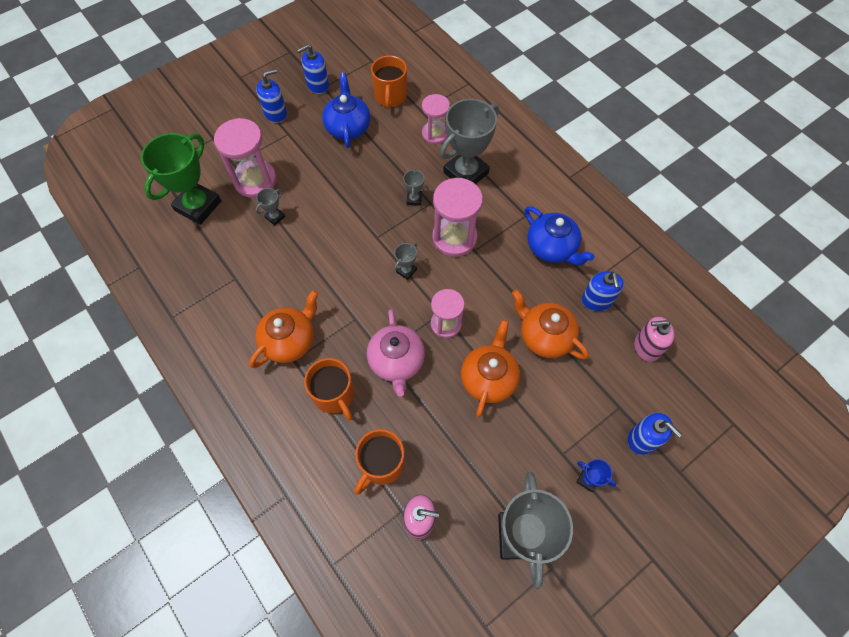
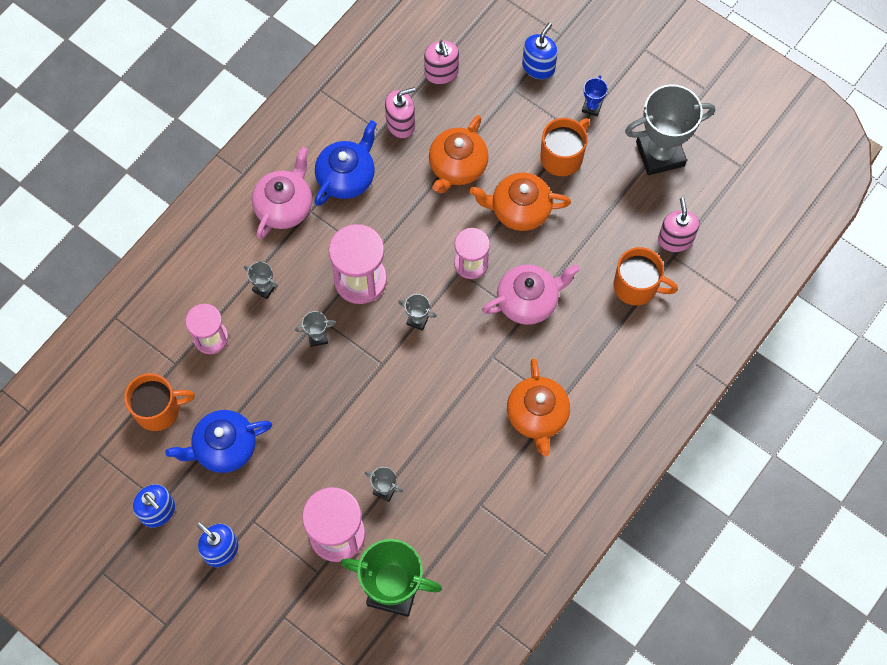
camera: 105 degrees left, 5 degrees up
(290, 340) = (537, 416): orange teapot -> orange teapot turned 120 degrees counterclockwise
(334, 395) = (583, 351): orange mug -> orange mug (562, 157)
(465, 173) = (264, 288): grey trophy -> grey trophy, size x0.43
(534, 199) = (284, 206): none -> pink teapot
(597, 300) = (400, 124): blue soap dispenser -> pink soap dispenser

